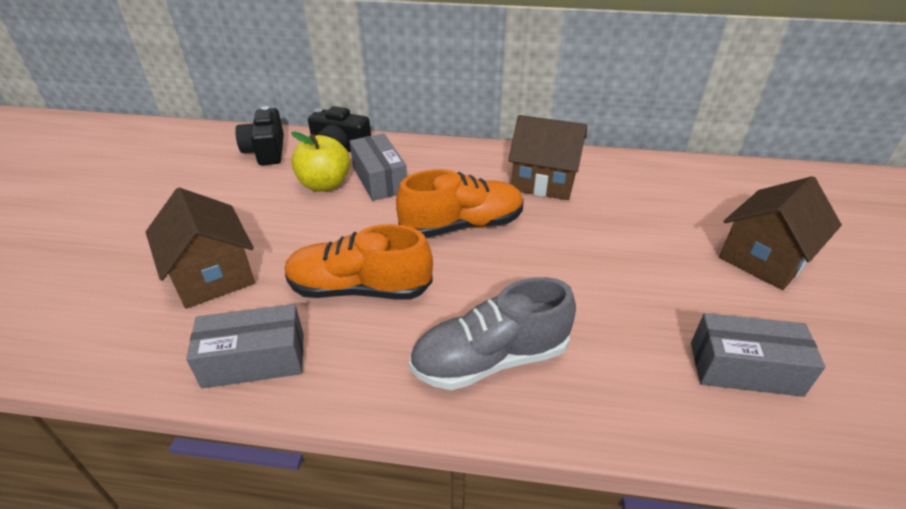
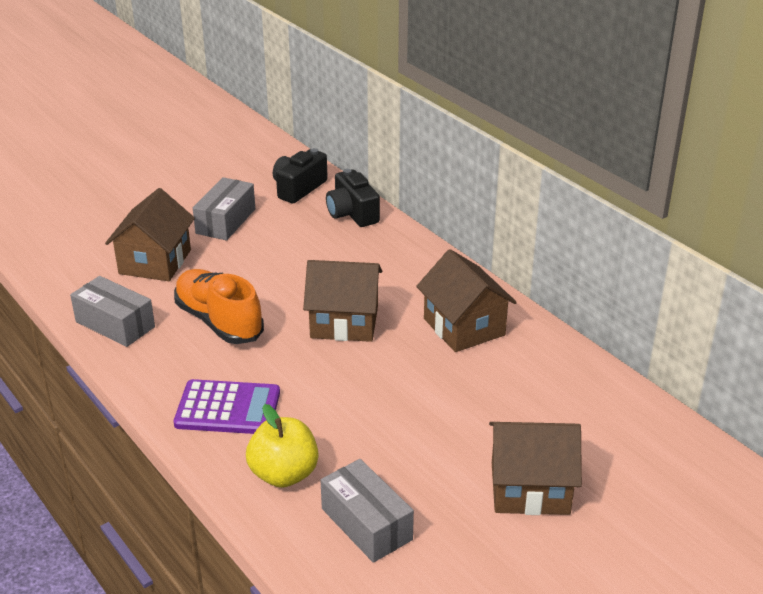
camera: 45 degrees right, 5 degrees down
(324, 184) = (299, 237): yellow apple -> yellow apple (284, 474)
(379, 179) = (342, 254): grey box -> grey box (226, 221)
(462, 225) = (344, 322): orange shoe -> brown house
(490, 359) = (228, 408): grey shoe -> purple calculator

